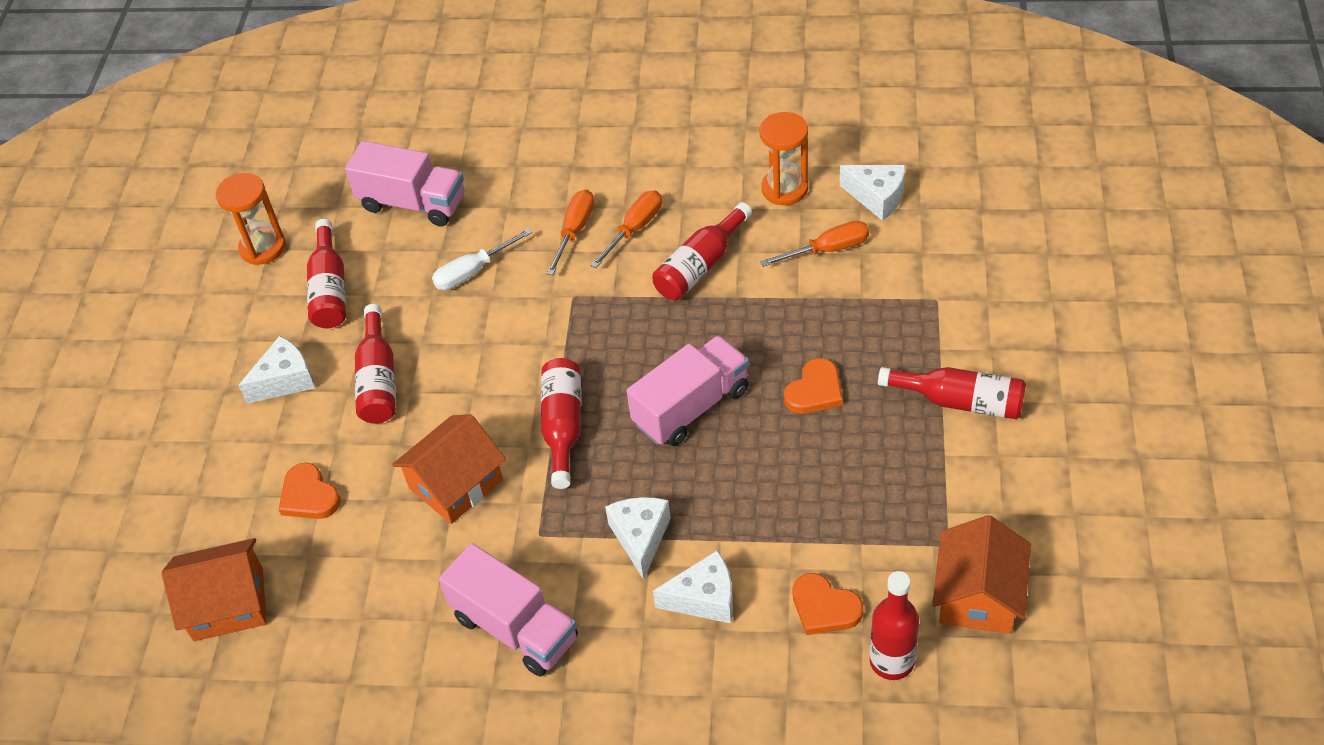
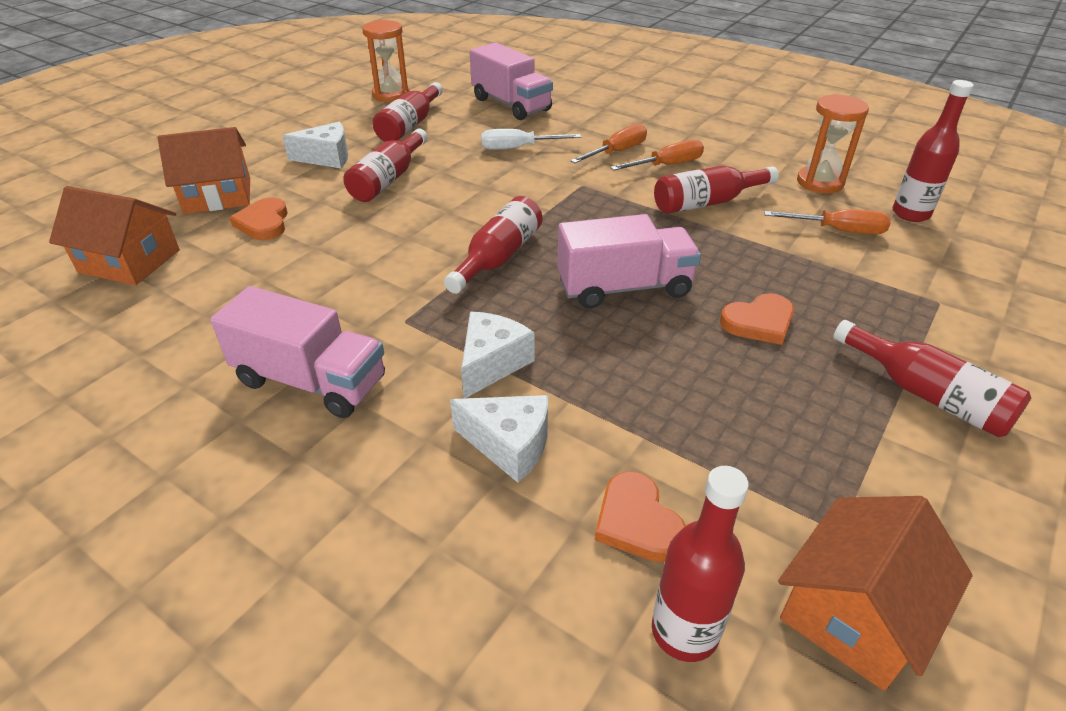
camera: 25 degrees right, 10 degrees down
(456, 484) = (375, 259): orange house -> orange house (218, 196)
(515, 628) = (311, 381): pink truck -> pink truck turned 45 degrees counterclockwise
(877, 197) = (910, 214): white cheese -> red bottle

